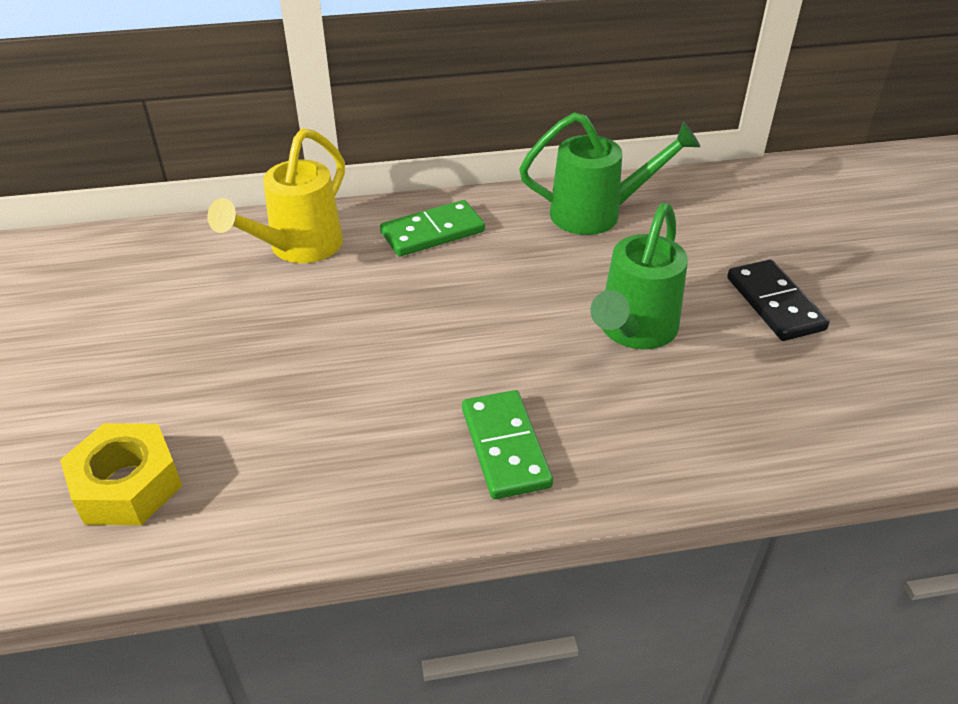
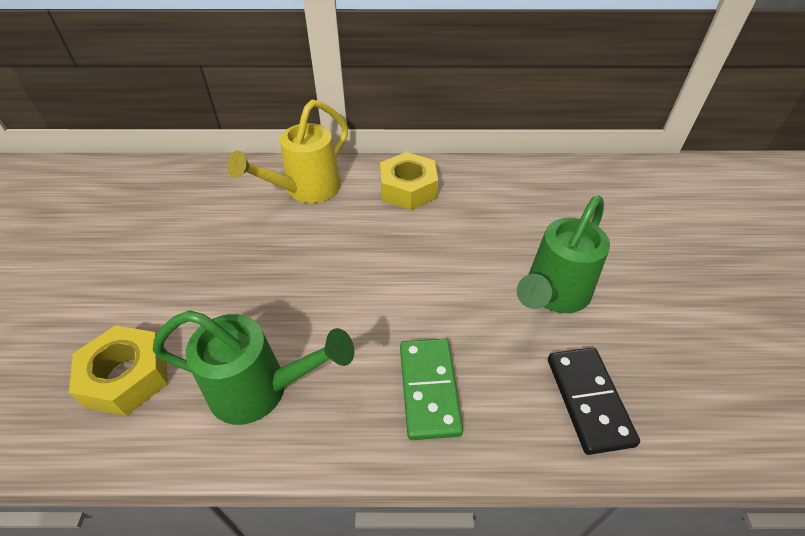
camera: 10 degrees right, 5 degrees up
(432, 232) = (408, 189): green domino -> yellow nut
(598, 214) = (539, 187): green watering can -> green watering can (262, 390)
(775, 303) = (677, 285): black domino -> black domino (589, 400)

